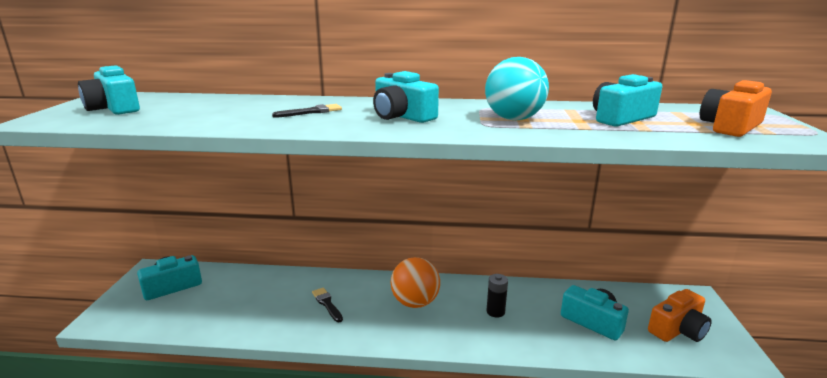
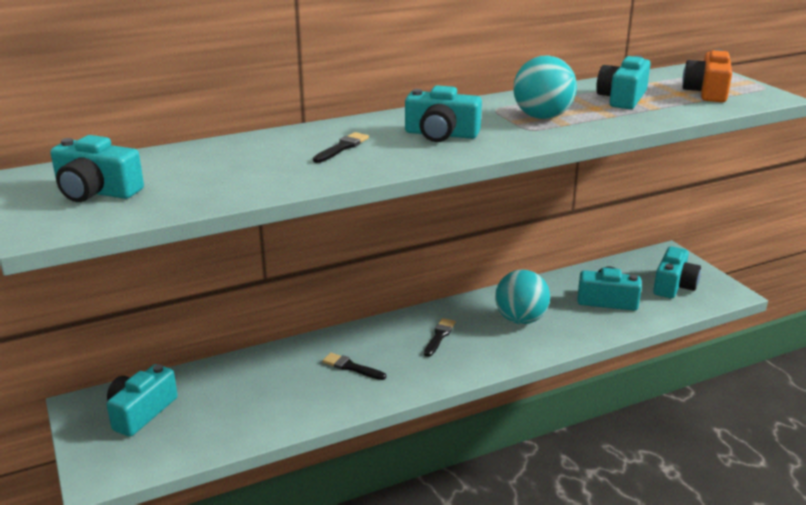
camera: 30 degrees left, 5 degrees up
(415, 302) = (439, 336): orange ball -> black brush
(495, 312) = (520, 319): black battery -> turquoise ball
(678, 329) = (673, 285): orange camera -> turquoise camera

